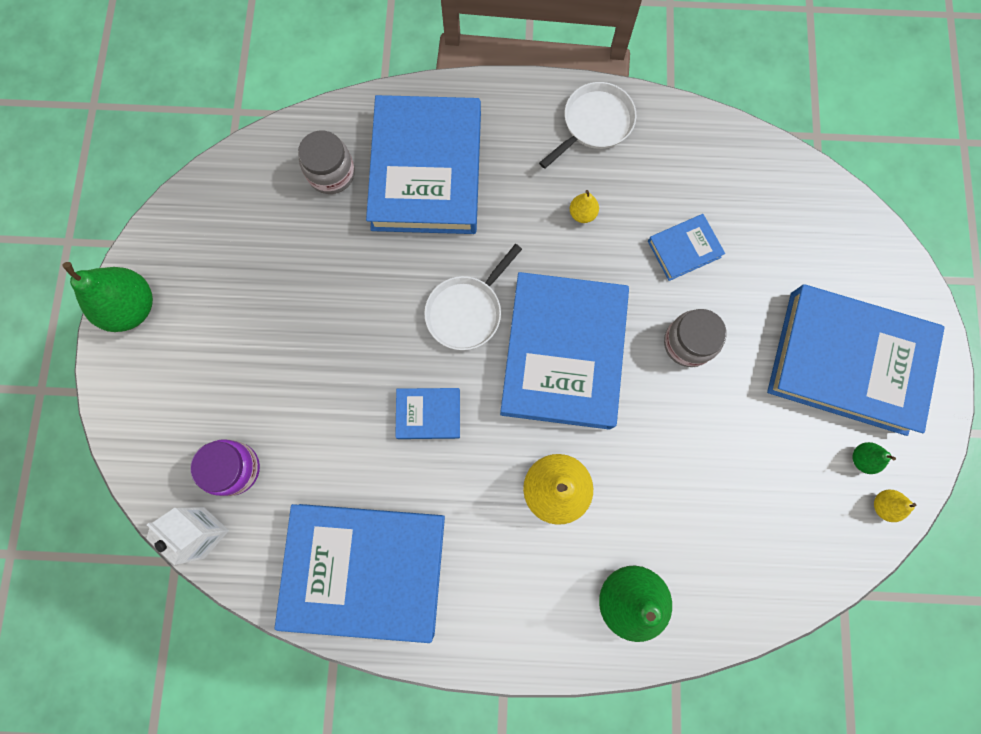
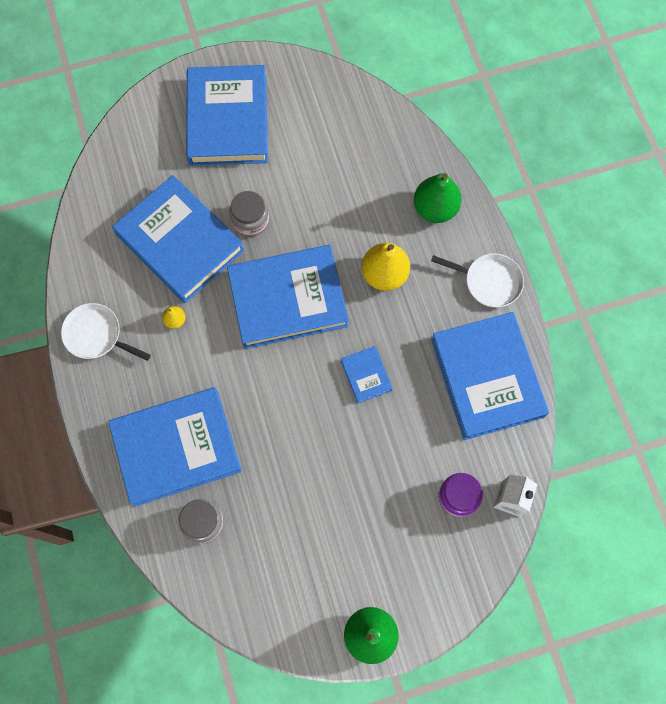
camera: 110 degrees left, 5 degrees down
(467, 311) = (280, 376): white pan -> white pan (489, 281)
(684, 249) = (180, 242): blue book -> blue book, size x2.28
(862, 459) = (291, 97): green pear -> none
(883, 505) = (316, 79): yellow pear -> none

